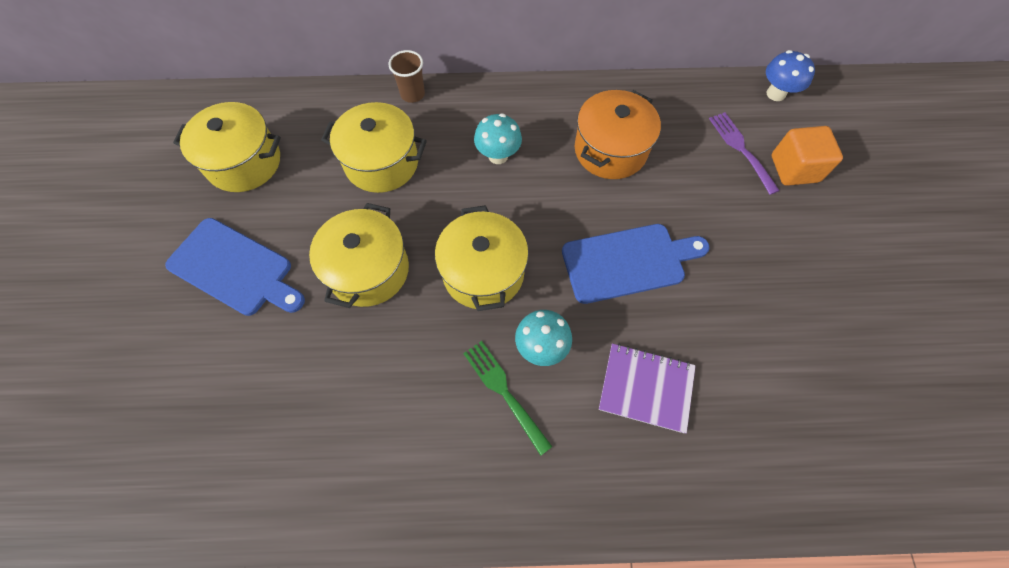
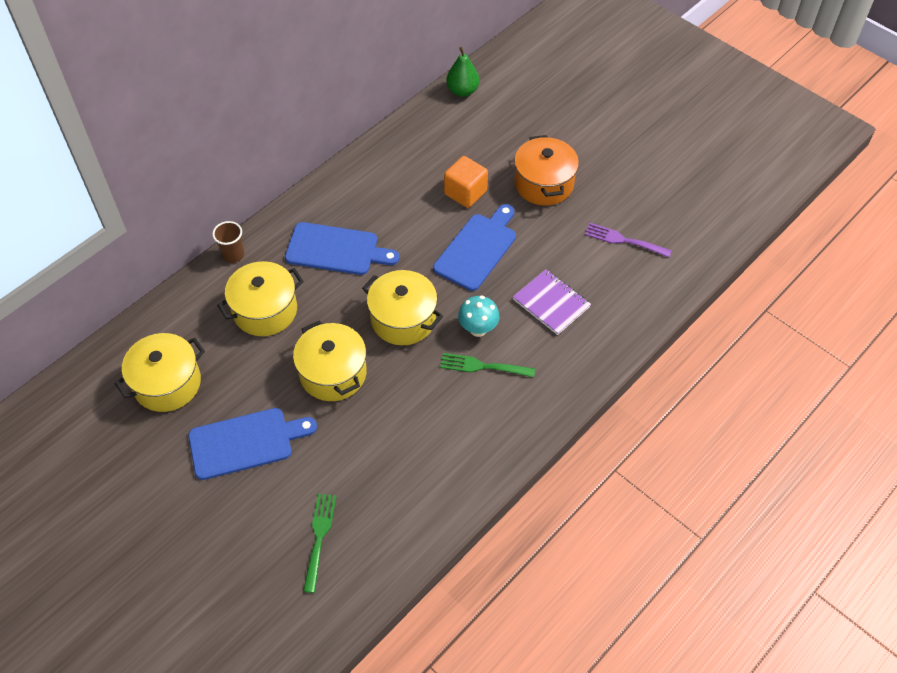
camera: 45 degrees left, 10 degrees down
(181, 421) = (319, 537): none -> green fork
(498, 156) = (336, 249): turquoise mushroom -> blue cutting board
(610, 150) = (401, 195): orange pot -> orange pot (544, 184)
(646, 387) = (551, 303): purple notebook -> purple notebook turned 75 degrees clockwise
(741, 149) = (475, 139): purple fork -> purple fork (624, 240)
(775, 94) = (462, 91): blue mushroom -> green pear
(794, 169) = (514, 129): orange cube -> orange cube (465, 193)

